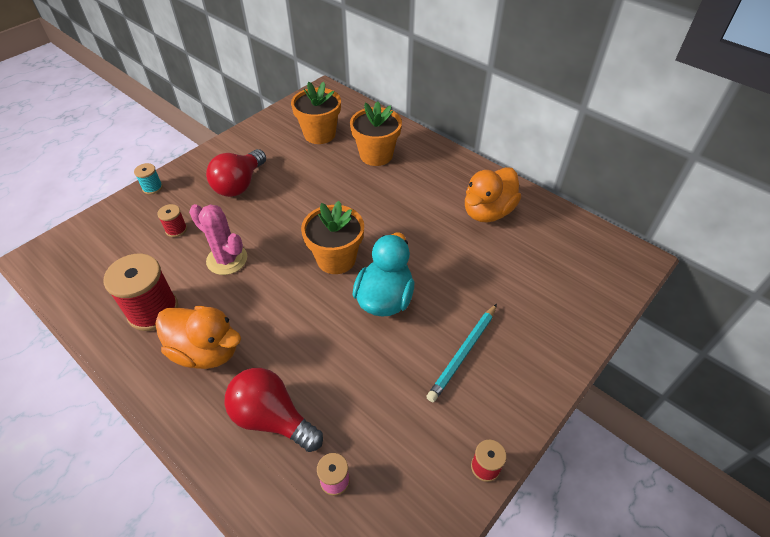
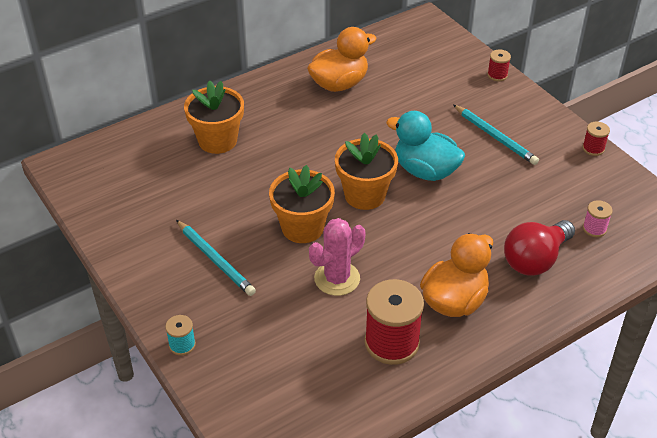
camera: 75 degrees left, 5 degrees down
(176, 229) = (272, 321): red spool -> red spool (497, 75)
(239, 184) = (215, 260): red light bulb -> turquoise pencil
(319, 134) = (153, 180): orange flower pot -> orange flower pot (302, 228)
(487, 212) = (339, 84): orange duck -> orange duck turned 90 degrees counterclockwise

